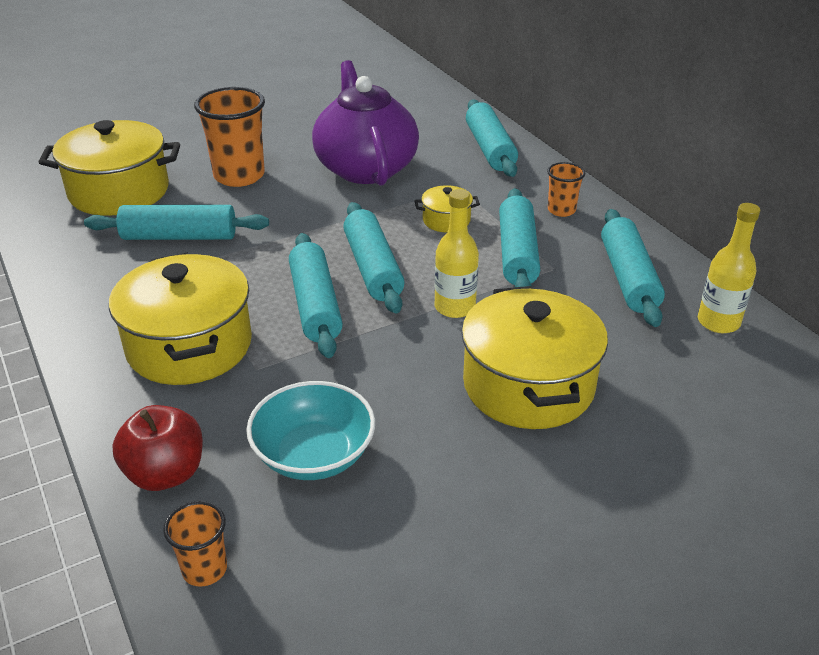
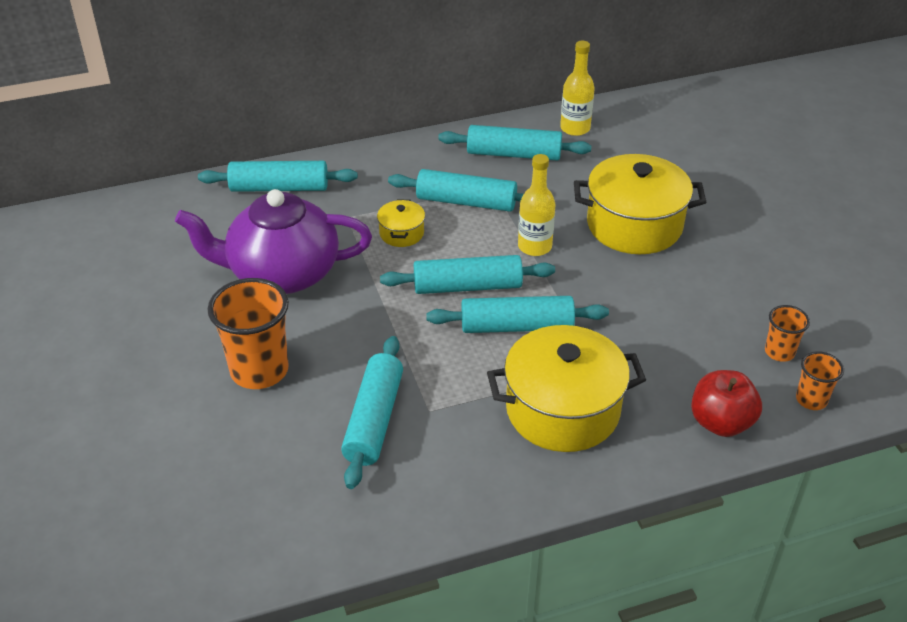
camera: 80 degrees left, 5 degrees up
(119, 192) = (255, 477): yellow pot -> none
(314, 454) = (701, 339): turquoise bowl -> none
(561, 210) = (406, 167): orange cup -> orange cup (779, 352)

